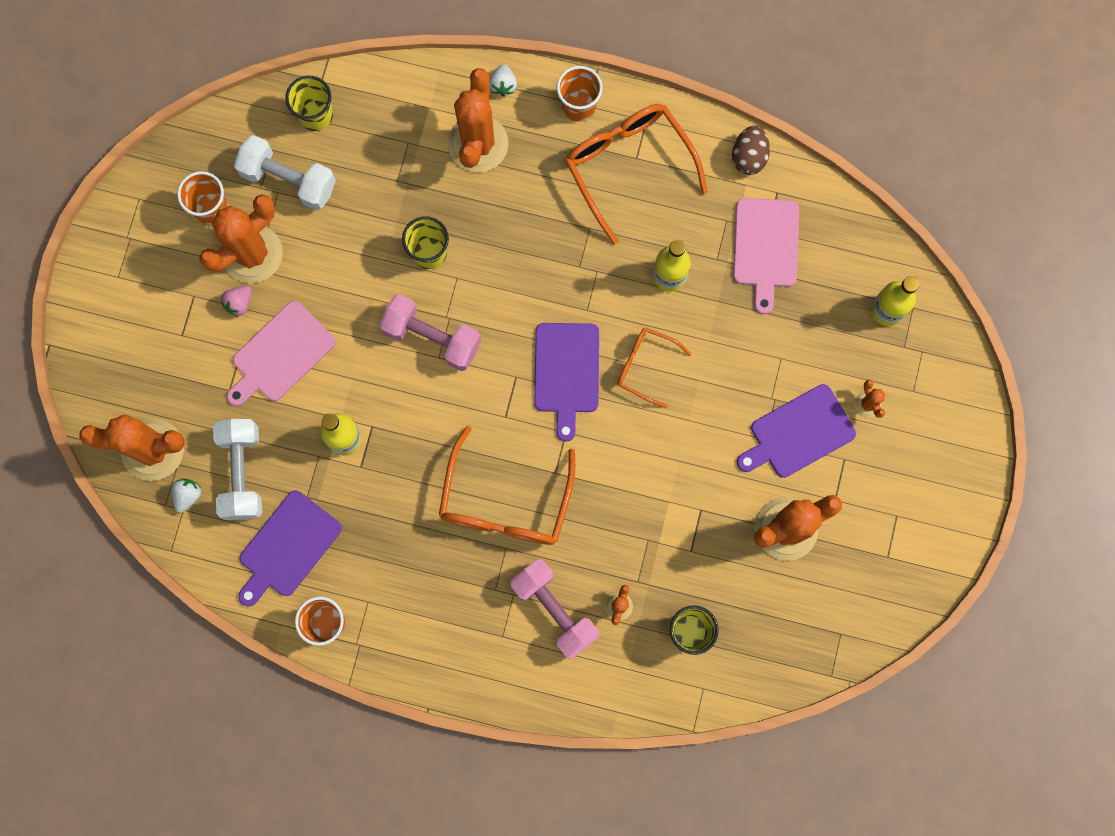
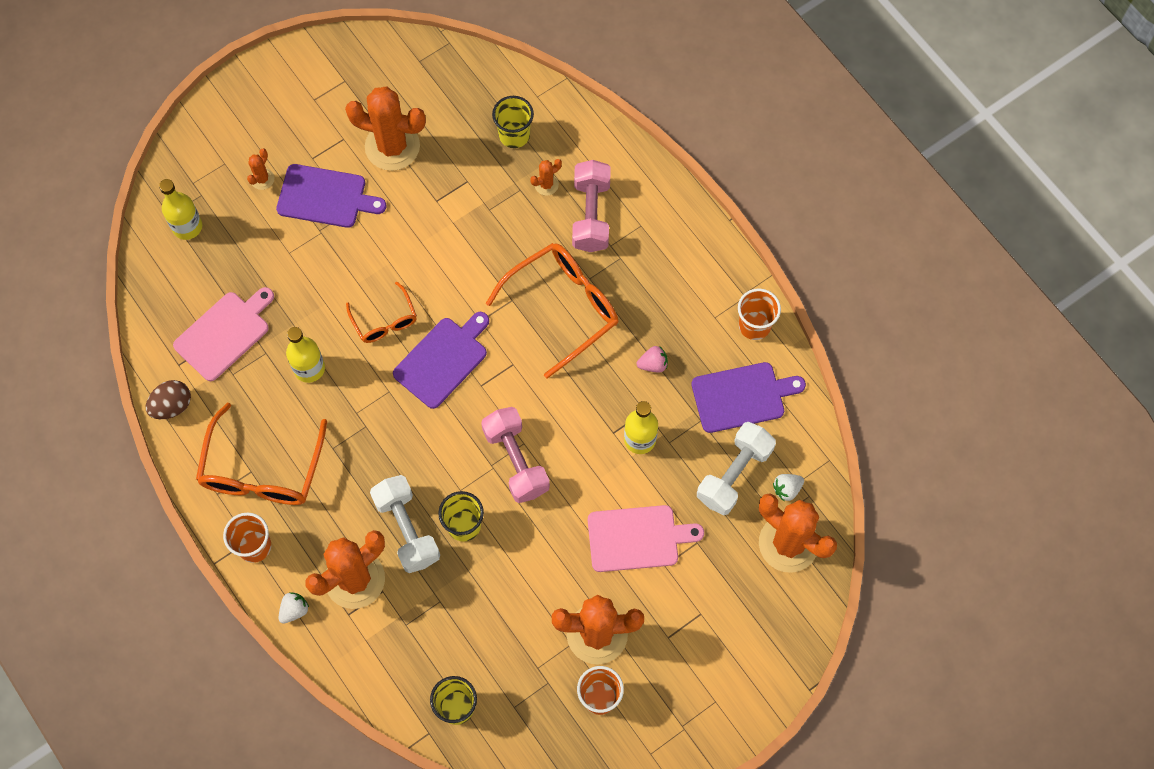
camera: 140 degrees left, 10 degrees down
(239, 303) = (637, 603): pink strawberry -> pink strawberry (653, 364)
(289, 180) = (521, 670): white dumbbell -> white dumbbell (407, 529)

